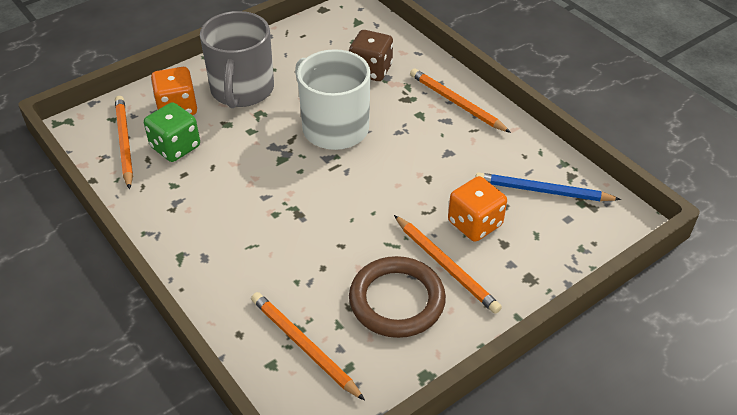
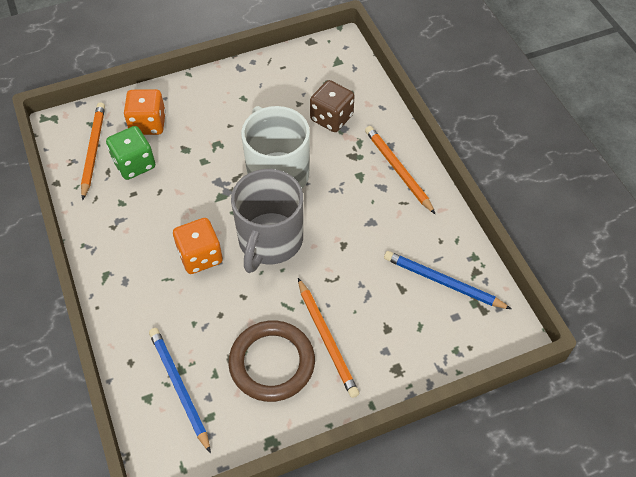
camera: 15 degrees right, 10 degrees up
(242, 90) = (209, 116): grey mug -> grey mug (270, 240)
(304, 346) = (179, 388): orange pencil -> blue pencil
(475, 223) = (368, 302): orange dice -> orange dice (200, 256)

